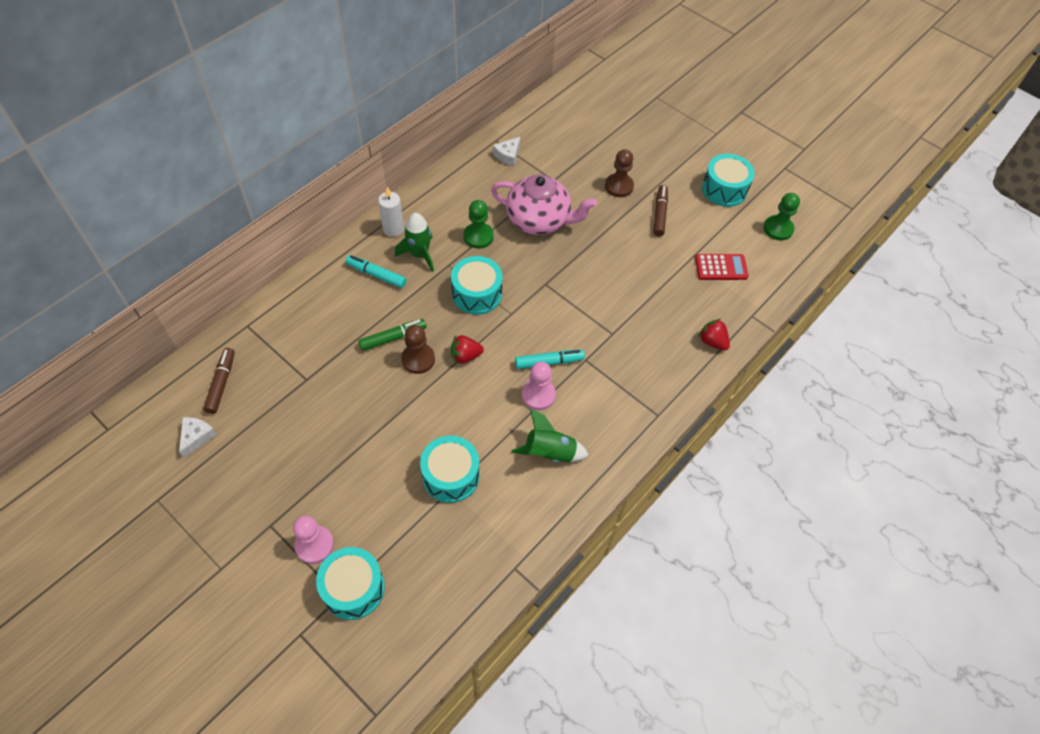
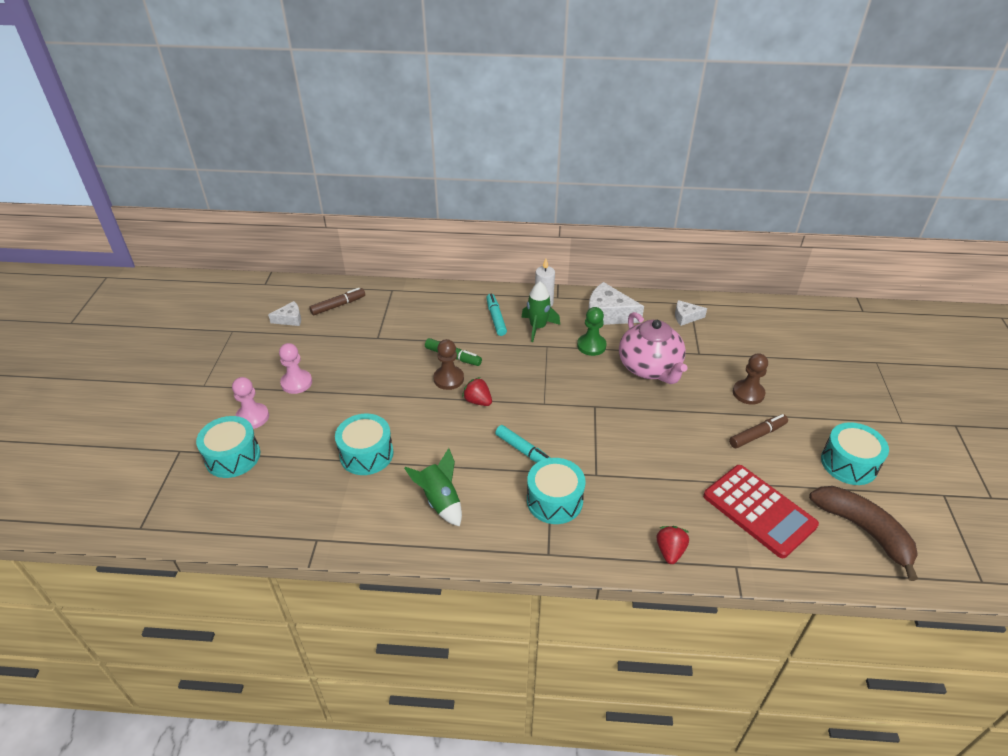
camera: 55 degrees right, 15 degrees down
(453, 198) = (607, 314): none -> white cheese
(477, 294) = (539, 375): turquoise drum -> turquoise drum (554, 500)
(538, 395) = (486, 462): pink pawn -> pink pawn (296, 383)
(721, 267) = (759, 511): red calculator -> red calculator, size x1.68
(778, 229) = (863, 530): green pawn -> brown banana

